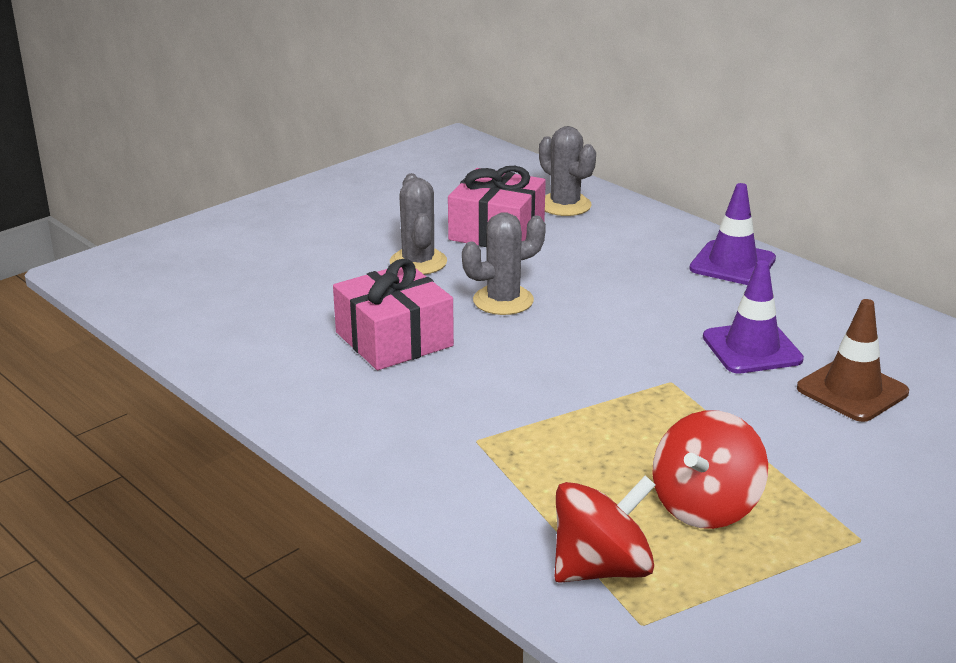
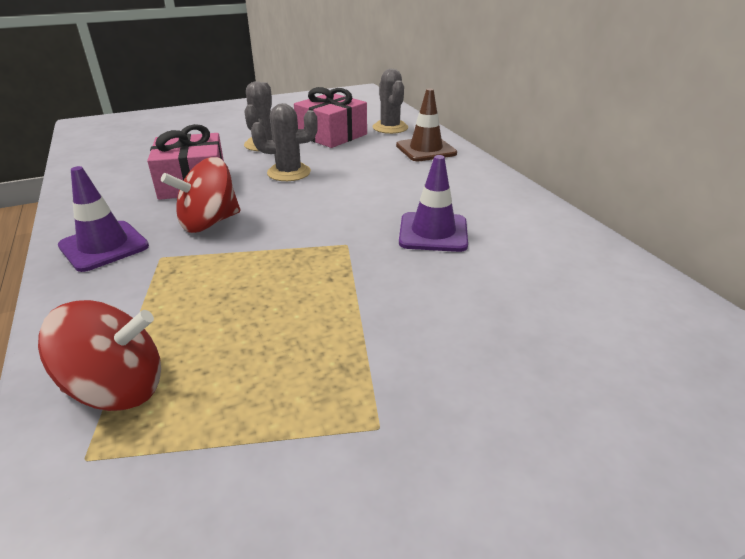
camera: 20 degrees right, 5 degrees up
(705, 506) = (267, 353): red spinning top -> red spinning top (209, 223)
(732, 264) = (471, 175): purple traffic cone -> purple traffic cone (104, 246)
(852, 390) = (489, 280): brown traffic cone -> brown traffic cone (426, 149)

